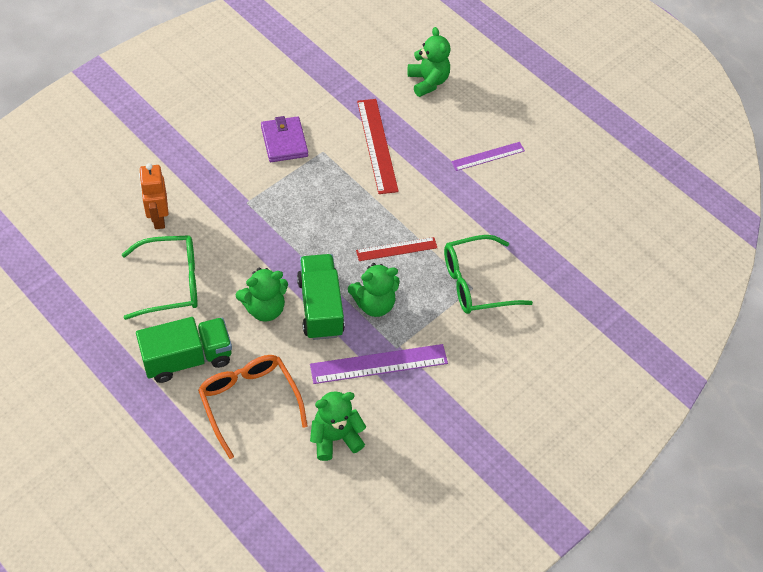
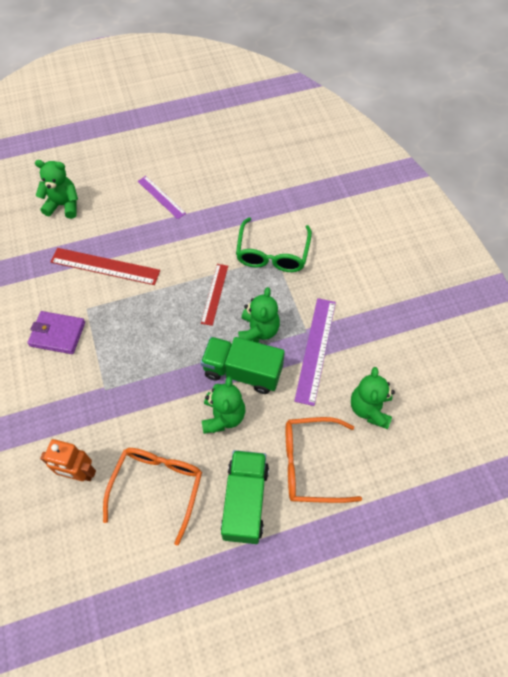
camera: 60 degrees left, 5 degrees up
(171, 282) = (157, 487): green glasses -> orange glasses
(488, 156) = (161, 197): purple ruler -> purple ruler turned 45 degrees counterclockwise

